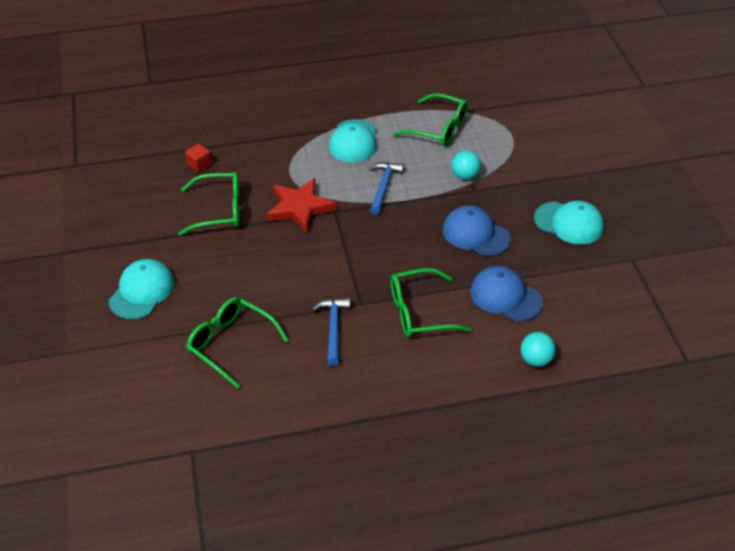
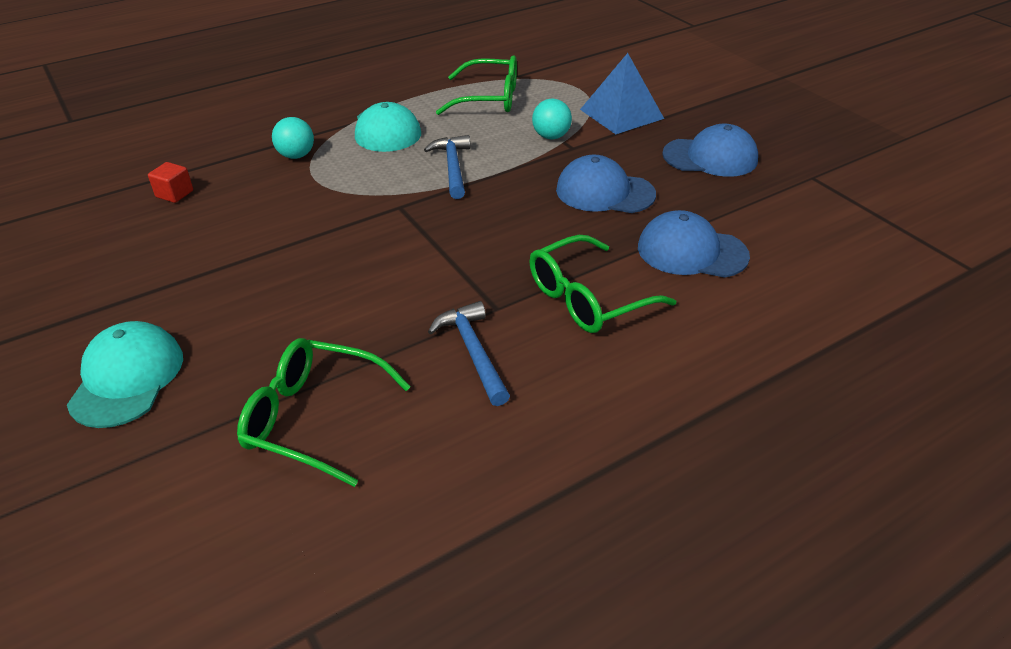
camera: 20 degrees left, 5 degrees down
(219, 210) = (224, 241): green glasses -> none
(300, 207) = (346, 213): red star -> none
(528, 167) = (621, 114): none -> blue pyramid
(536, 360) = (787, 317): turquoise ball -> turquoise ball (296, 155)
(569, 223) = (710, 157): turquoise cap -> blue cap

